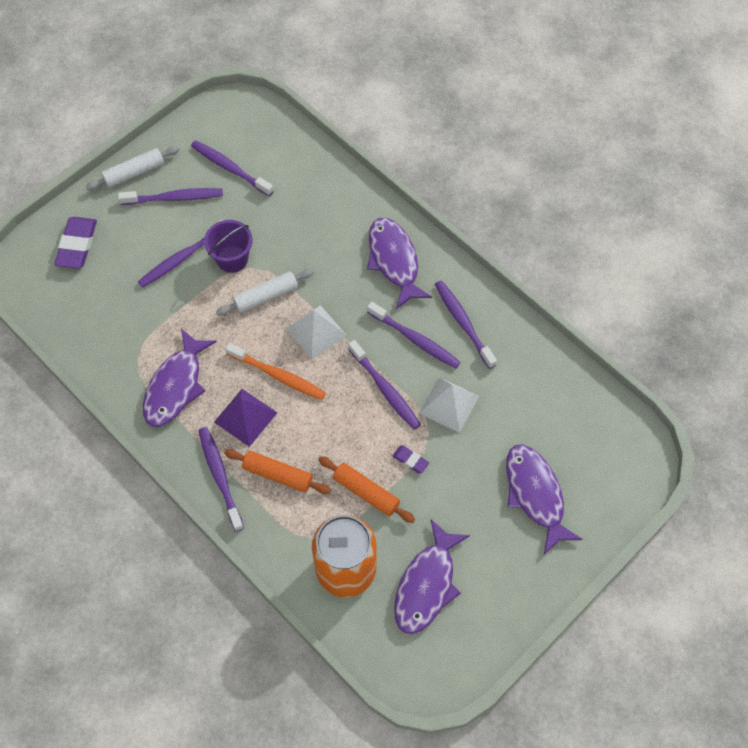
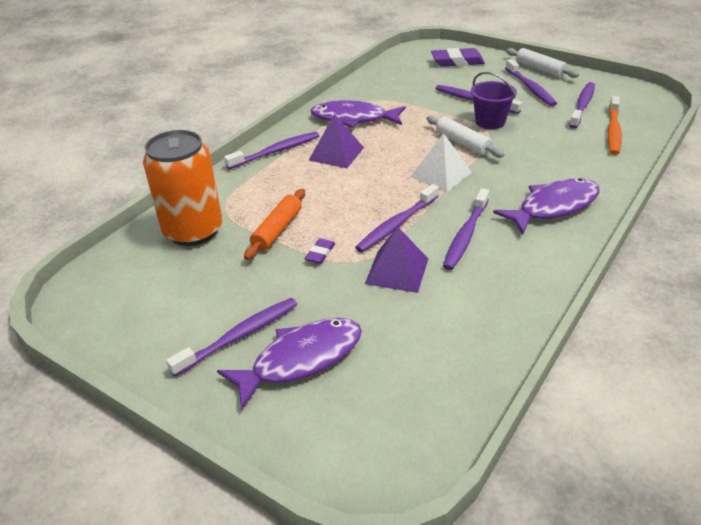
camera: 80 degrees right, 25 degrees down
(278, 375) = (384, 162): orange toothbrush -> orange toothbrush (613, 131)
(278, 474) = (285, 178): orange rolling pin -> none
(427, 585) = (179, 286): purple fish -> none
(449, 404) = (397, 271): white pyramid -> purple pyramid
(463, 323) = (507, 267): purple toothbrush -> purple toothbrush (239, 336)

